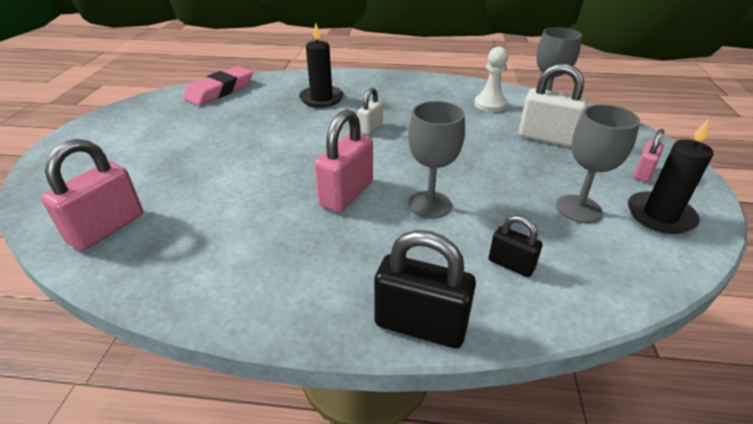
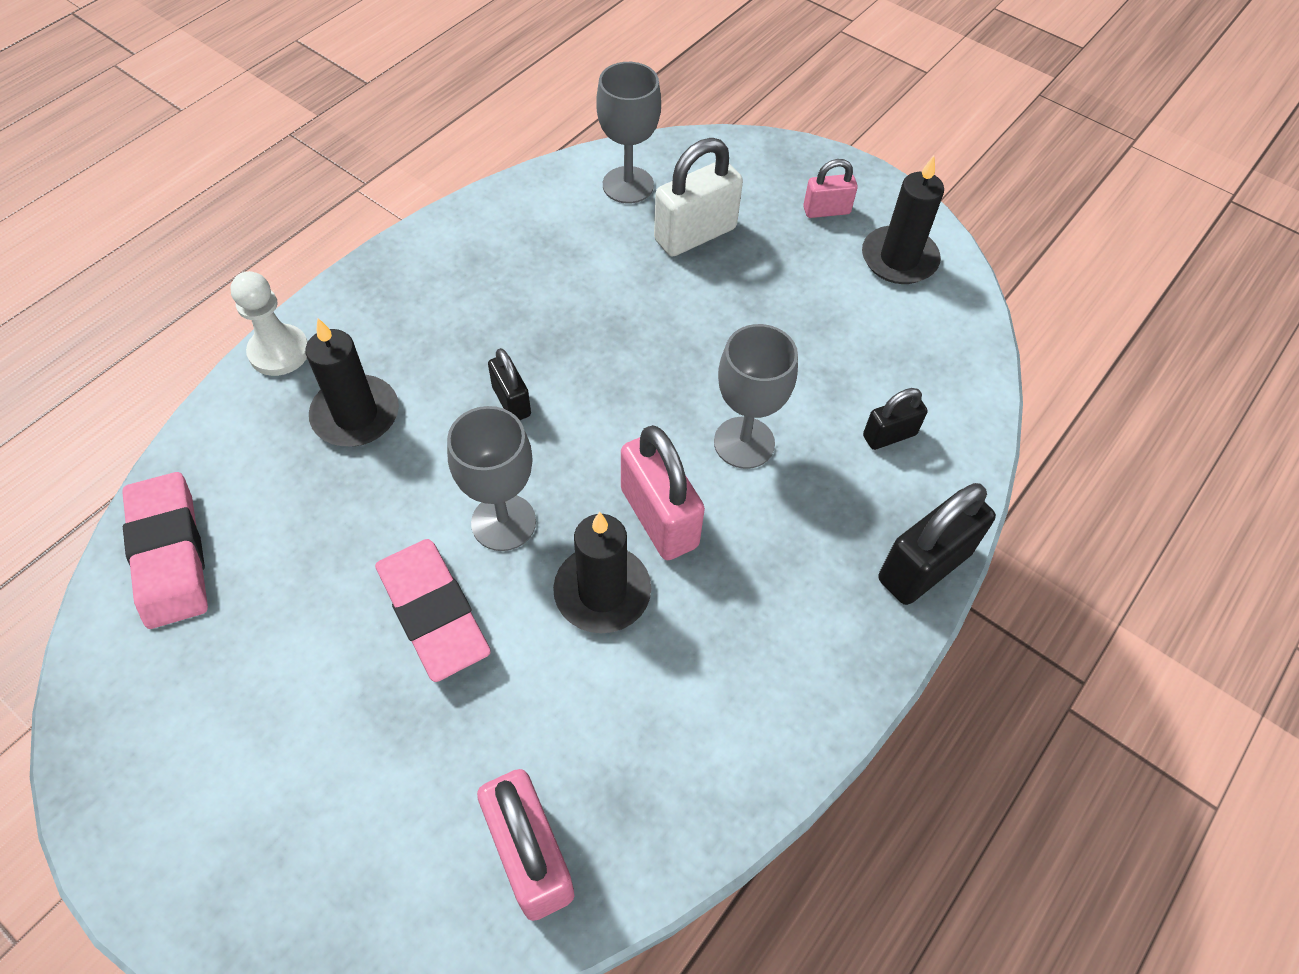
camera: 60 degrees left, 20 degrees up
(233, 151) = (433, 613): none -> pink eraser
(282, 193) = (602, 592): none -> black candle
(370, 128) = (511, 401): white padlock -> black padlock
(490, 104) = (565, 227): white pawn -> white pawn (279, 352)
(578, 209) = (845, 314): grey goblet -> grey goblet (503, 522)
(643, 173) = (826, 210): pink padlock -> pink padlock turned 75 degrees counterclockwise

